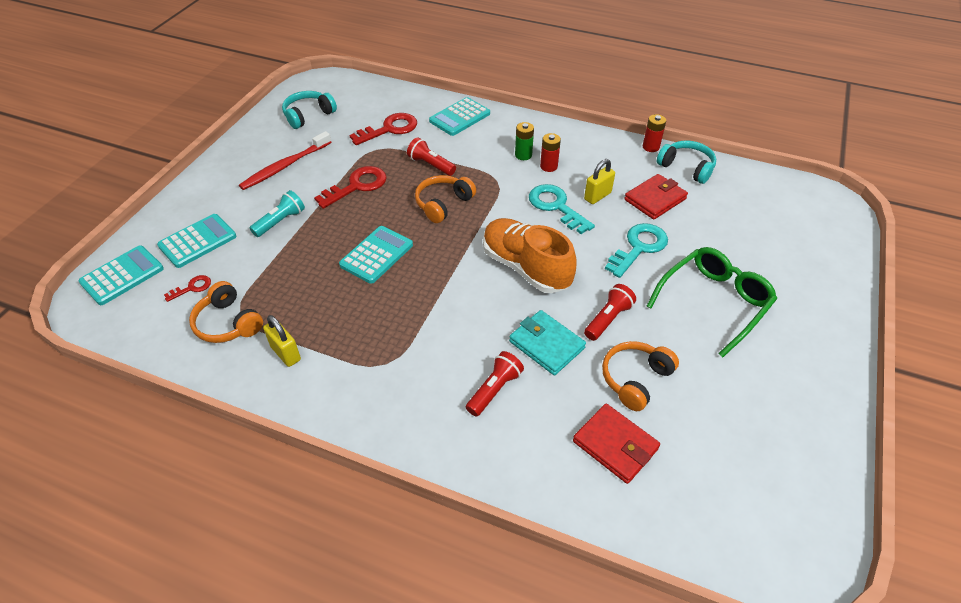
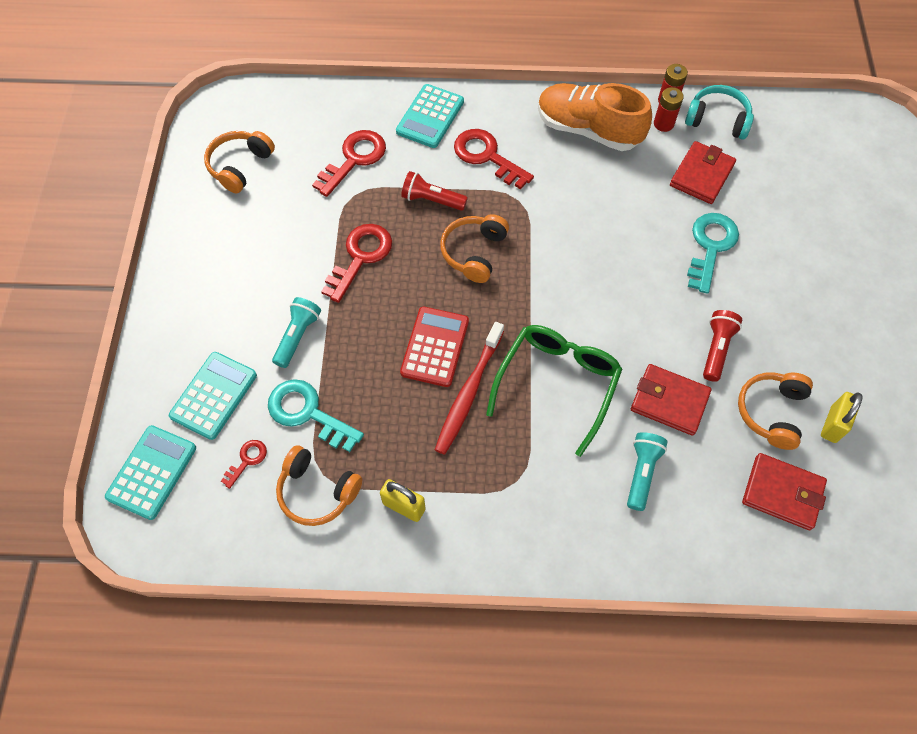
camera: 20 degrees left, 15 degrees up
(284, 166) = (255, 254): red toothbrush -> red toothbrush (468, 393)
(308, 115) = (240, 166): turquoise headphones -> orange headphones
(376, 255) = (435, 347): turquoise calculator -> red calculator
(488, 149) = (487, 156): none -> red key
(494, 390) = (641, 473): red flashlight -> turquoise flashlight
(523, 155) = (531, 153): green battery -> none
(525, 267) = (604, 311): orange shoe -> orange shoe (588, 130)
(546, 345) = (669, 401): turquoise wallet -> red wallet
(548, 166) = (567, 162): red battery -> red battery (663, 124)
(556, 206) = (601, 217): turquoise key -> turquoise key (308, 413)
(597, 196) = (639, 189): yellow padlock -> yellow padlock (833, 424)
(713, 303) = (811, 294): green glasses -> green glasses (557, 384)

